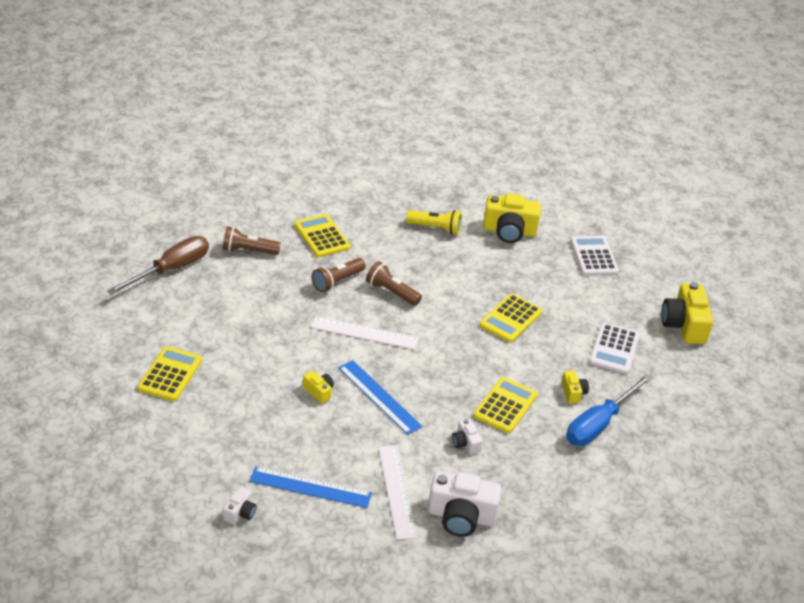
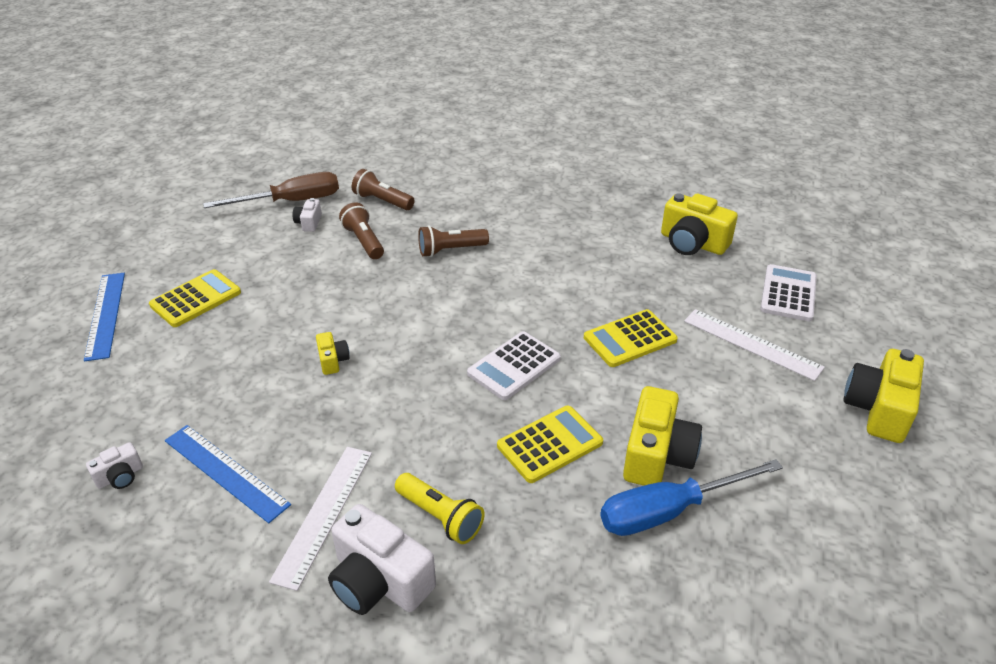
camera: 30 degrees right, 0 degrees up
(322, 236) = (470, 204): yellow calculator -> none
(364, 333) = (438, 310): white ruler -> white ruler (751, 344)
(379, 396) = (397, 386): blue ruler -> blue ruler (105, 315)
(391, 292) = (503, 275): brown flashlight -> brown flashlight (364, 241)
(435, 228) = (604, 222): yellow flashlight -> yellow flashlight (440, 517)
(465, 443) = (461, 478): white camera -> white camera (309, 223)
(573, 393) = (657, 455): yellow camera -> yellow camera, size x2.01
(614, 349) = (752, 413): white calculator -> white calculator (514, 366)

